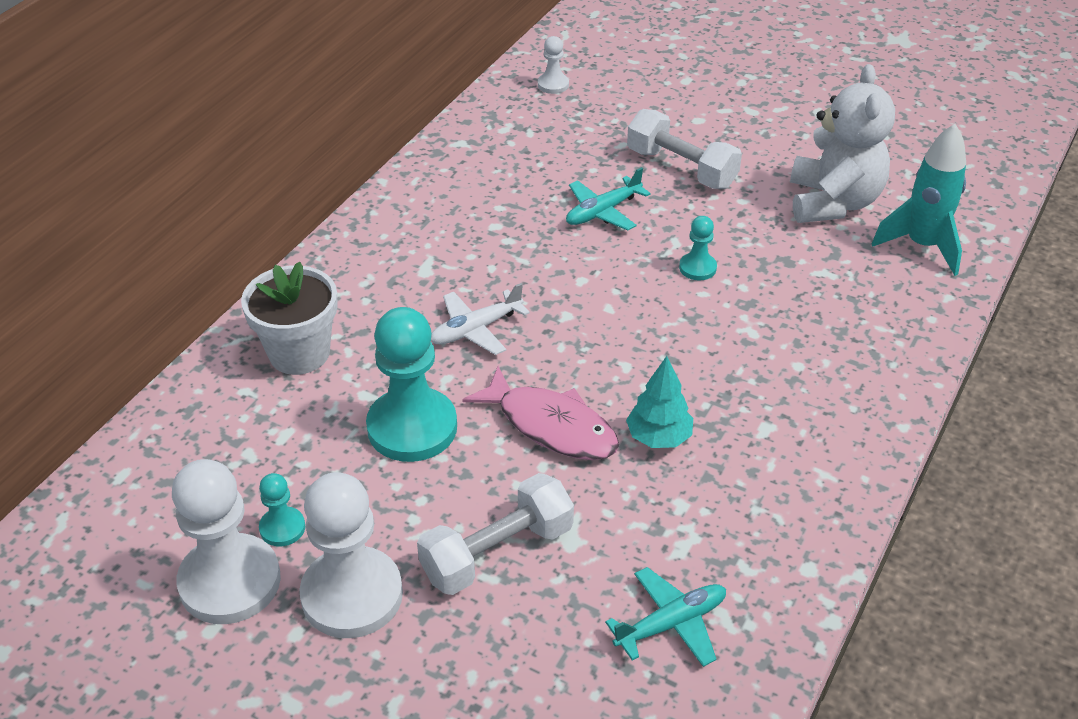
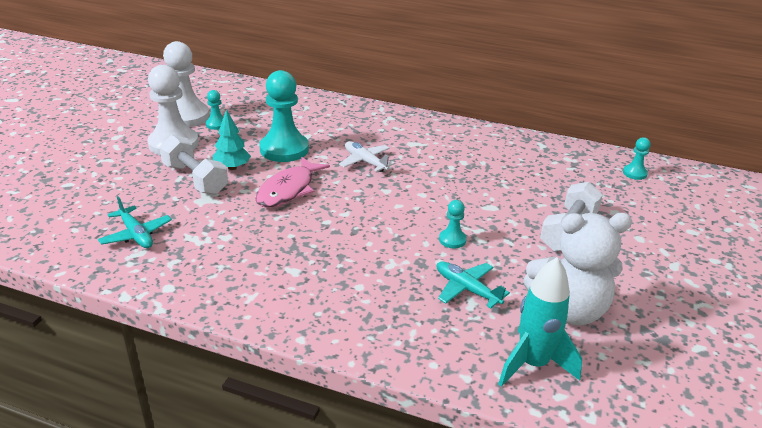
camera: 80 degrees right, 10 degrees down
(299, 353) = (335, 116): white flower pot -> none
(553, 85) = (634, 173): white pawn -> turquoise pawn
(602, 212) = (497, 199): turquoise plane -> turquoise plane (466, 289)
(659, 437) = (281, 227): turquoise tree -> turquoise tree (232, 167)

